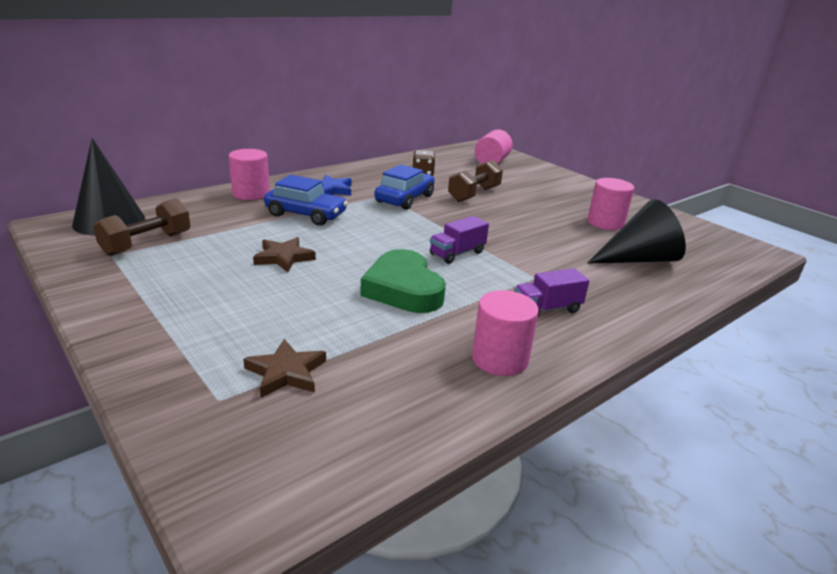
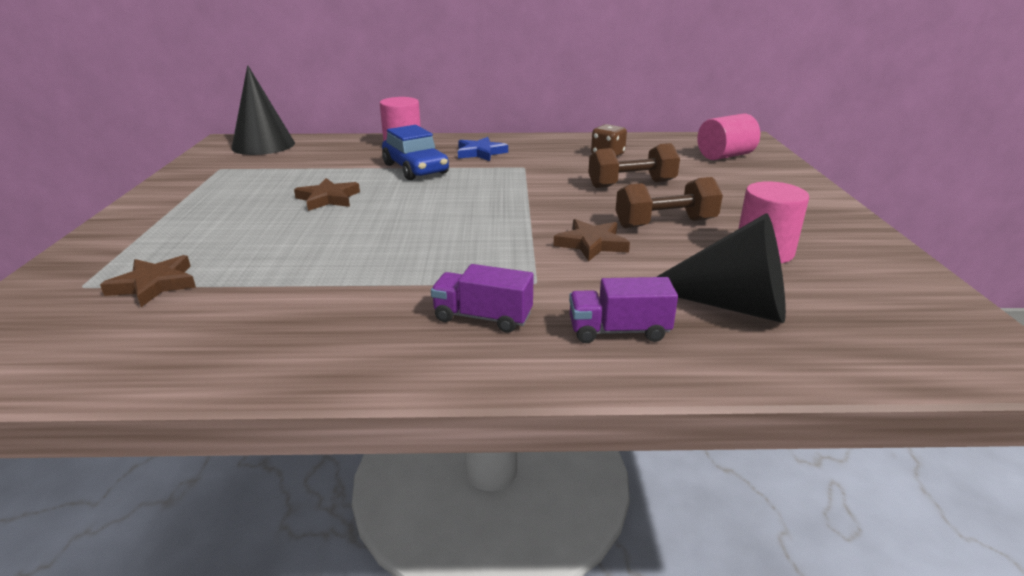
camera: 40 degrees right, 0 degrees up
(147, 244) = (256, 165): brown dumbbell -> brown dumbbell (665, 223)
(403, 289) = (374, 251): green heart -> none
(404, 199) = (539, 174): blue car -> none
(457, 253) = (493, 235): purple truck -> purple truck (618, 331)
(499, 359) = (332, 345): pink cylinder -> none
(521, 243) = (591, 244): none -> brown star

